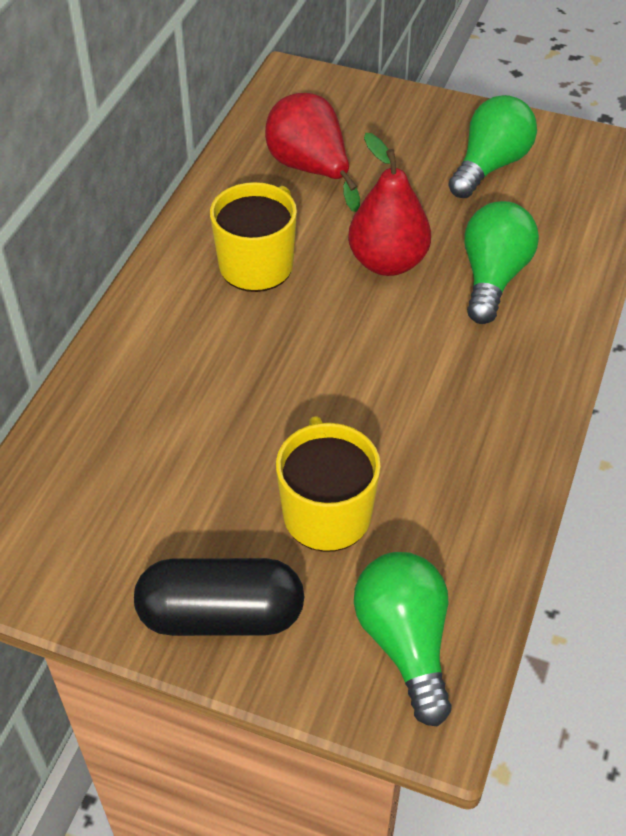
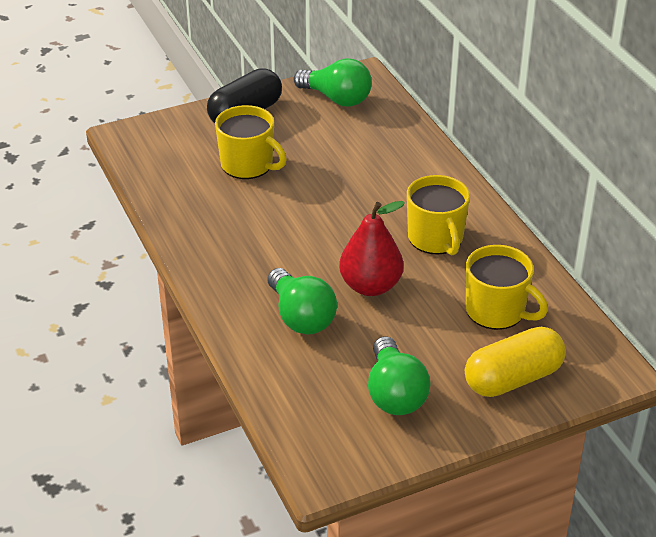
camera: 135 degrees right, 10 degrees down
(310, 169) = (496, 311): red pear -> yellow mug
(378, 118) = (513, 378): none -> yellow capsule
(405, 643) = (161, 147): green light bulb -> green light bulb (336, 98)

